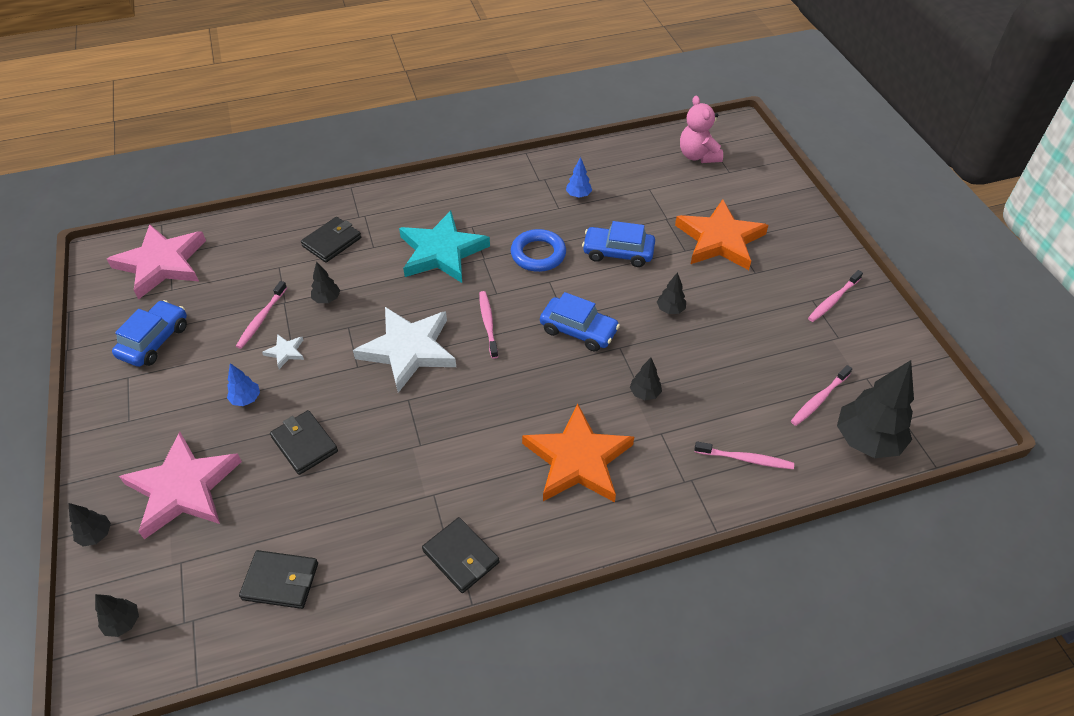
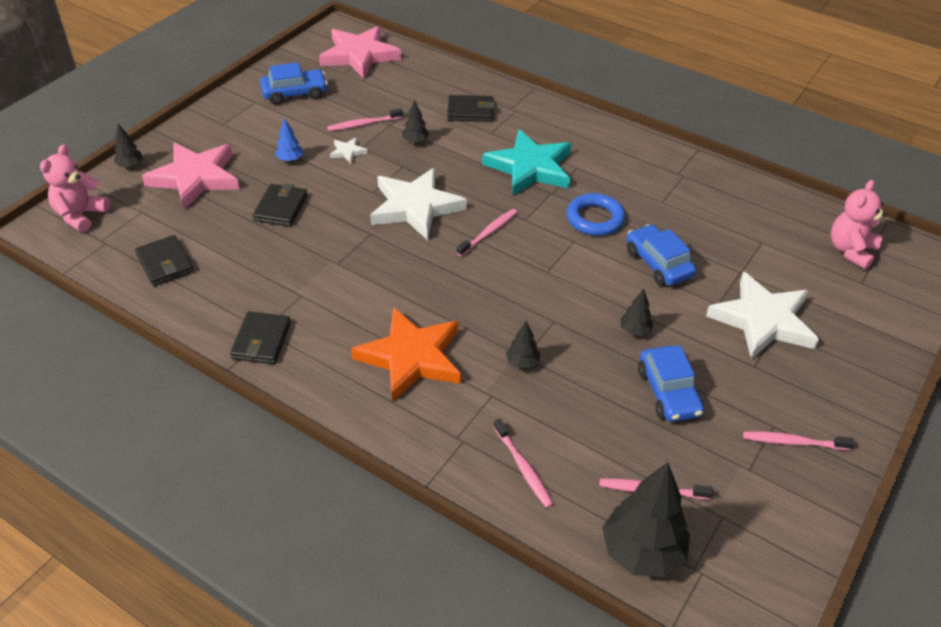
camera: 50 degrees right, 5 degrees down
(123, 623) = (80, 215): black tree -> pink teddy bear
(578, 195) = (692, 204): blue tree -> none
(578, 330) = (542, 286): blue car -> blue car (668, 392)
(720, 240) = (763, 320): orange star -> white star

